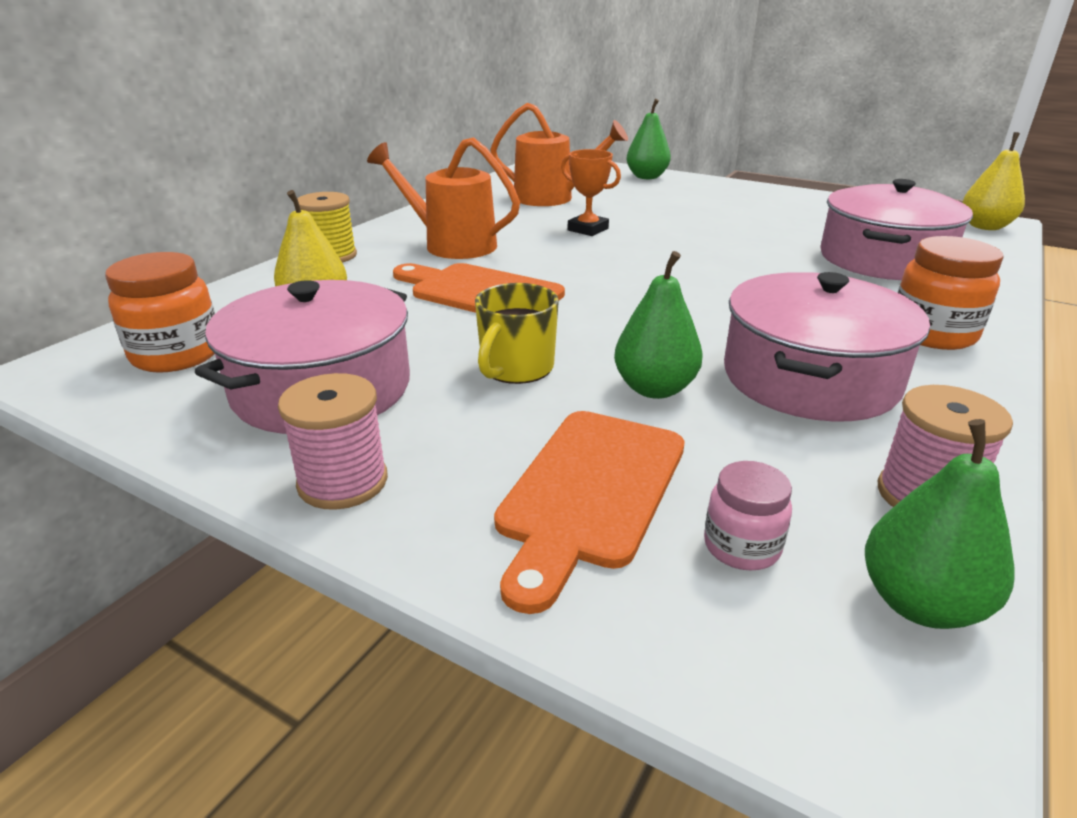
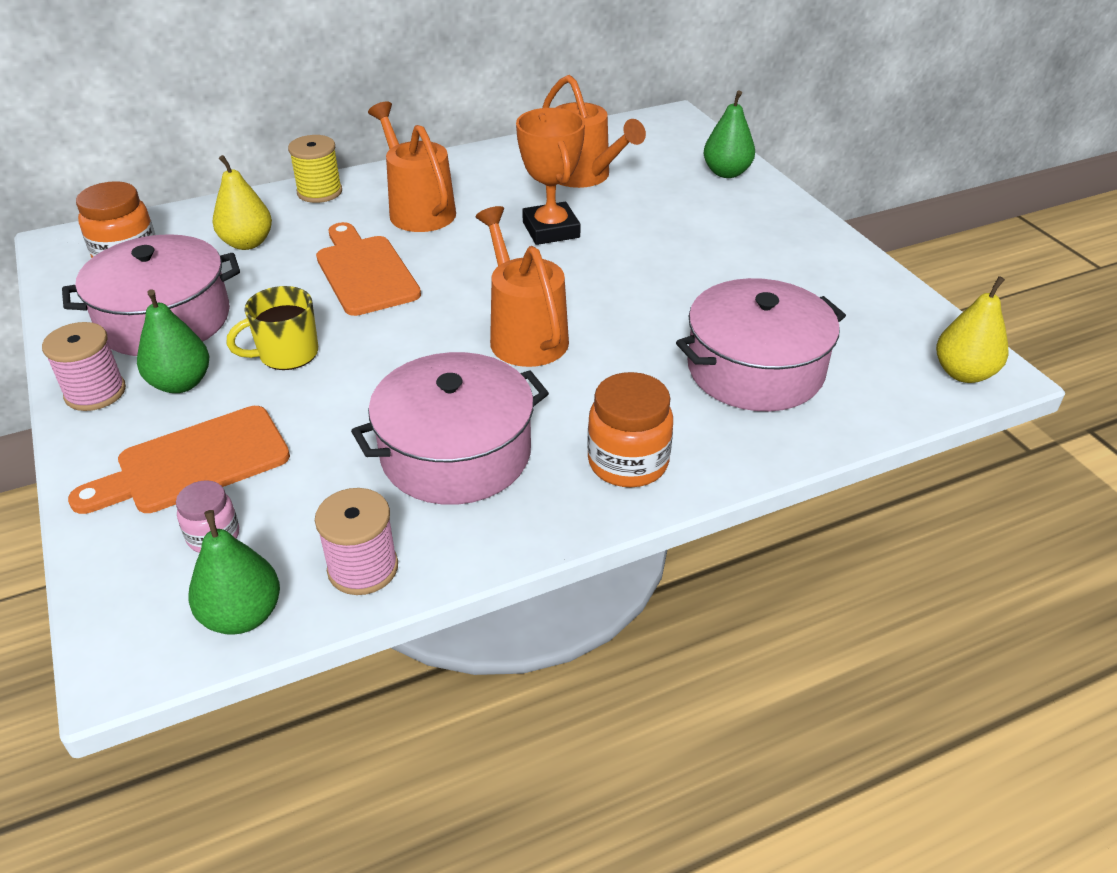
camera: 35 degrees right, 10 degrees up
(588, 229) = (551, 230): orange trophy -> orange trophy, size x1.51
(654, 389) = (341, 411): green pear -> green pear (181, 383)
(697, 289) = (524, 335): none -> orange watering can

